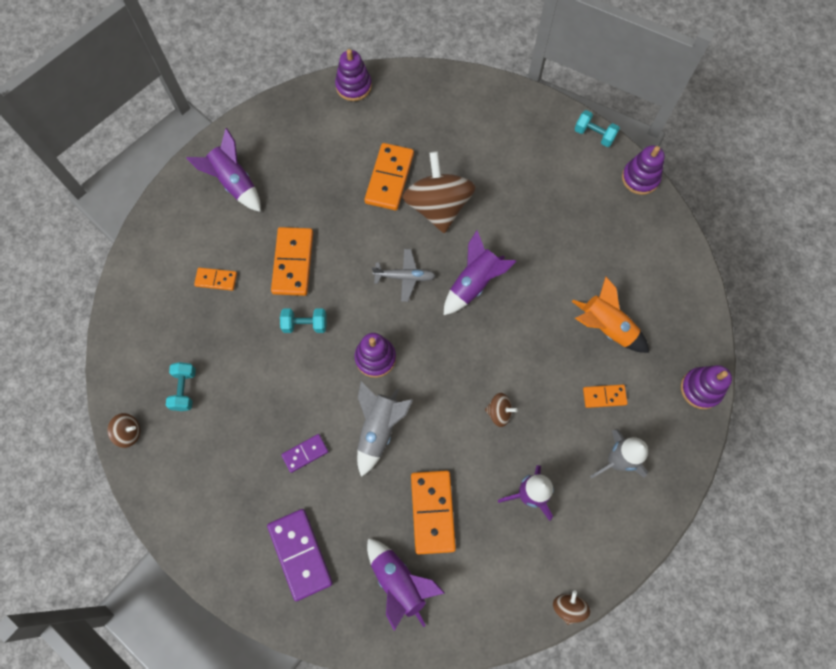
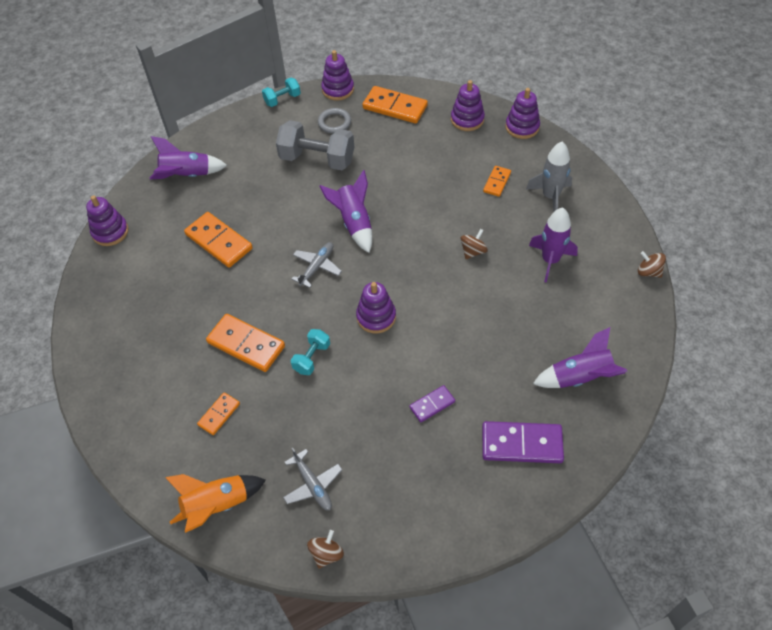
camera: 60 degrees left, 15 degrees down
(184, 389) = (312, 484): turquoise dumbbell -> grey plane
(234, 183) = (131, 362): purple rocket -> purple rocket (187, 175)
(305, 453) = (432, 404): purple domino -> purple domino turned 60 degrees clockwise
(379, 429) = (441, 339): grey rocket -> none
(433, 512) = (532, 329): orange domino -> orange domino (395, 107)
(438, 206) = (270, 219): brown spinning top -> none
(535, 208) = (317, 159): none -> grey dumbbell
(592, 199) = (334, 122): none -> grey ring
(606, 327) = (443, 158): orange rocket -> orange rocket (217, 505)
(676, 326) = (467, 119): none -> purple stacking toy

